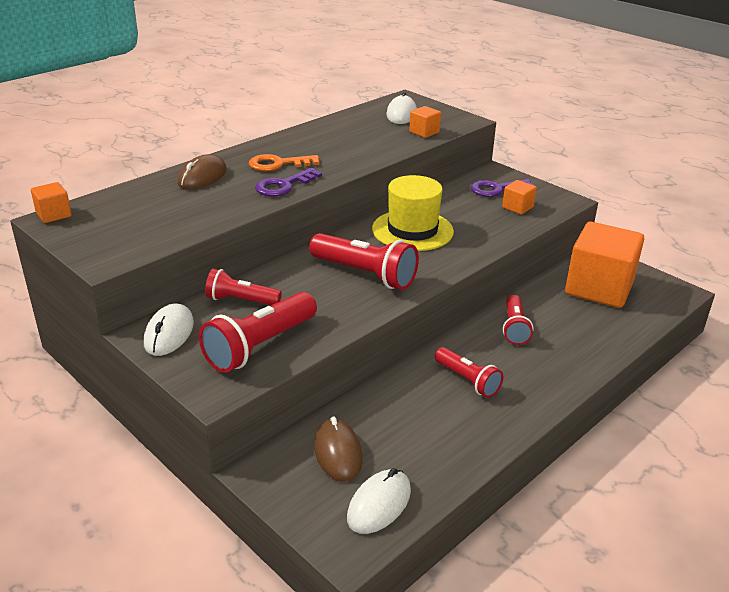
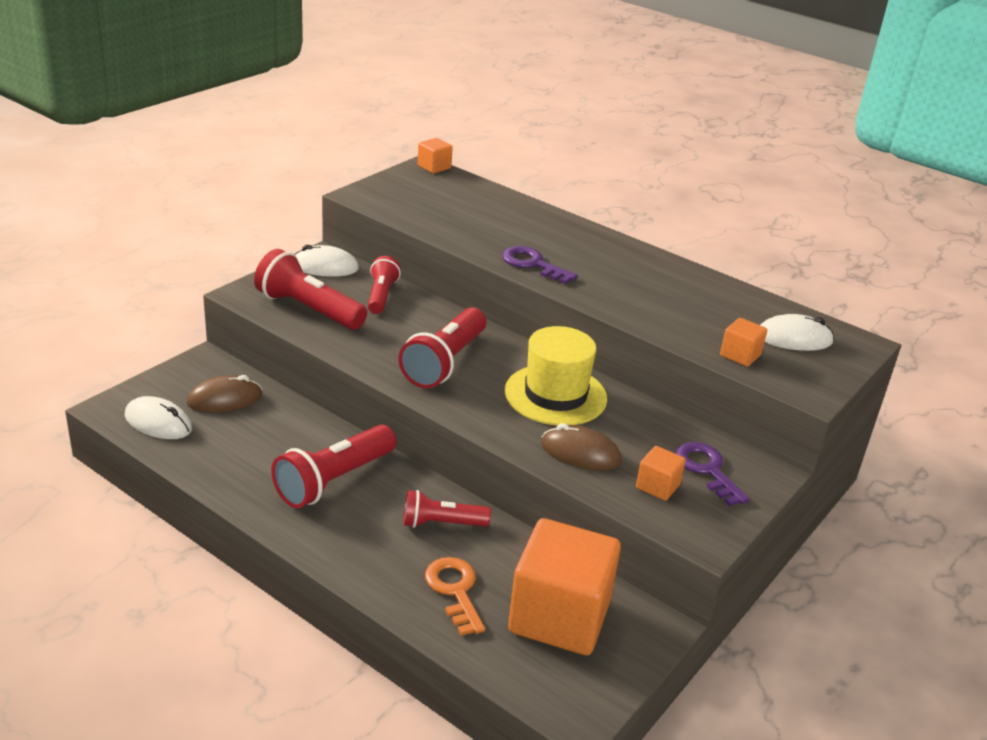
camera: 80 degrees right, 0 degrees up
(202, 177) = (535, 222): brown mouse -> brown mouse (580, 453)
(278, 164) = (585, 259): orange key -> orange key (454, 591)
(467, 380) = (334, 480): red flashlight -> red flashlight, size x1.60

